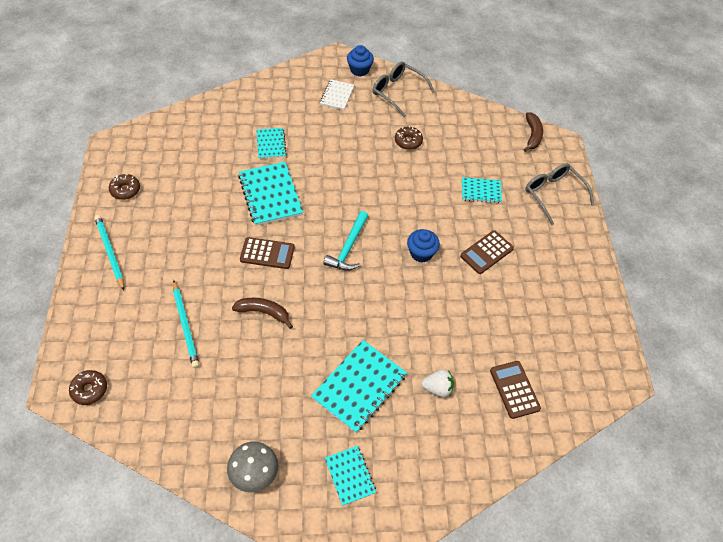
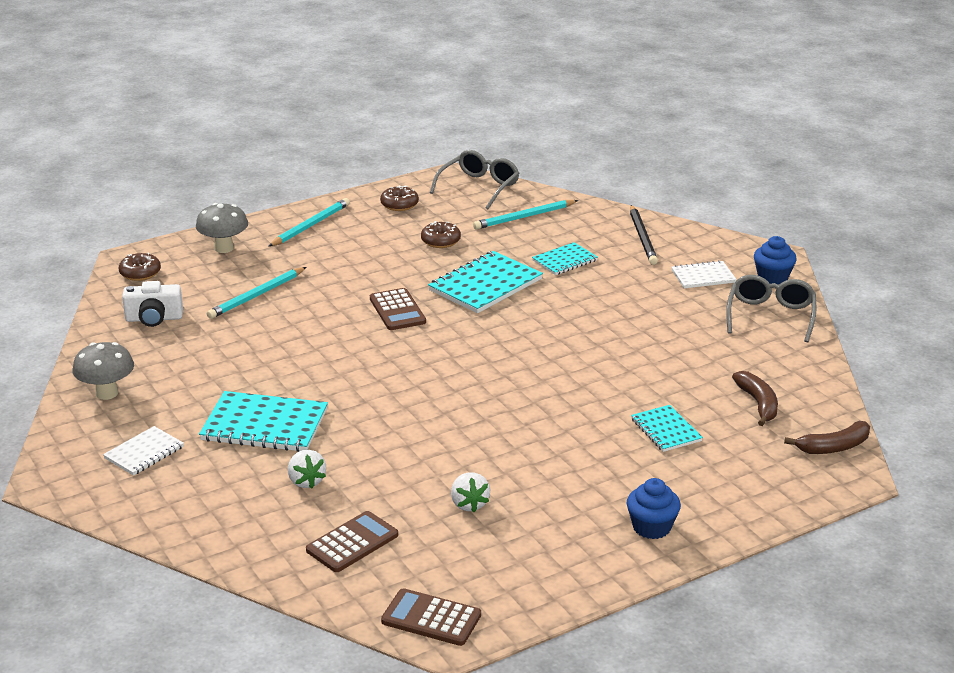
camera: 65 degrees right, 25 degrees down
(97, 319) = (224, 248): none -> grey mushroom
(168, 405) = (154, 319): none -> white camera
(201, 136) = (524, 217): none -> turquoise pencil
(264, 312) = (313, 334): brown banana -> brown banana (758, 404)
(272, 97) = (642, 237): none -> black pencil
(348, 248) = (459, 359): turquoise hammer -> none
(350, 476) = (144, 453): turquoise notebook -> white notebook
(408, 141) = (688, 349): brown donut -> brown donut (440, 241)
(421, 253) = (505, 412): blue cupcake -> blue cupcake (651, 527)
(486, 252) = (559, 463): brown calculator -> brown calculator (431, 618)
(504, 313) = (469, 504): none -> white strawberry
(553, 194) = (734, 494): grey glasses -> grey glasses (479, 187)

